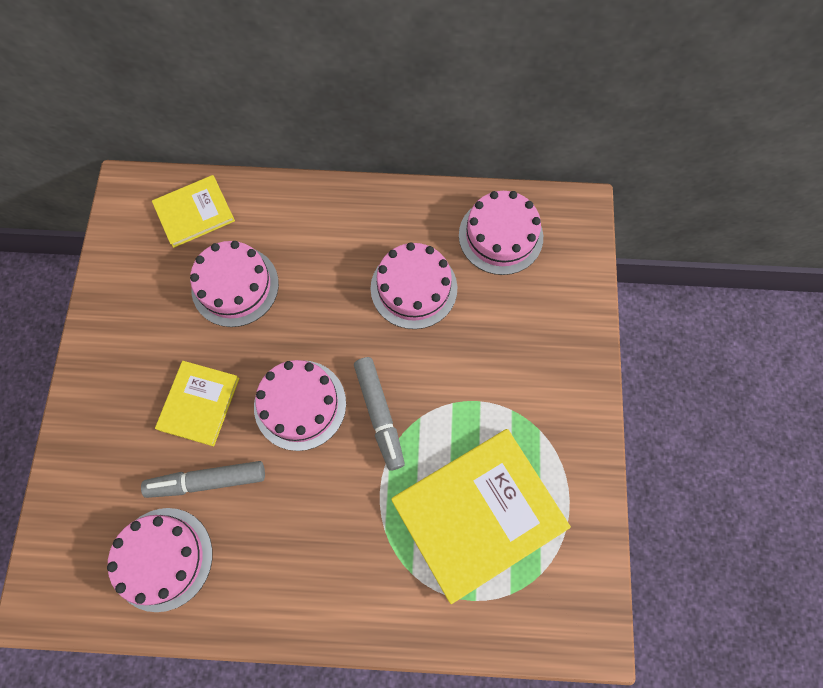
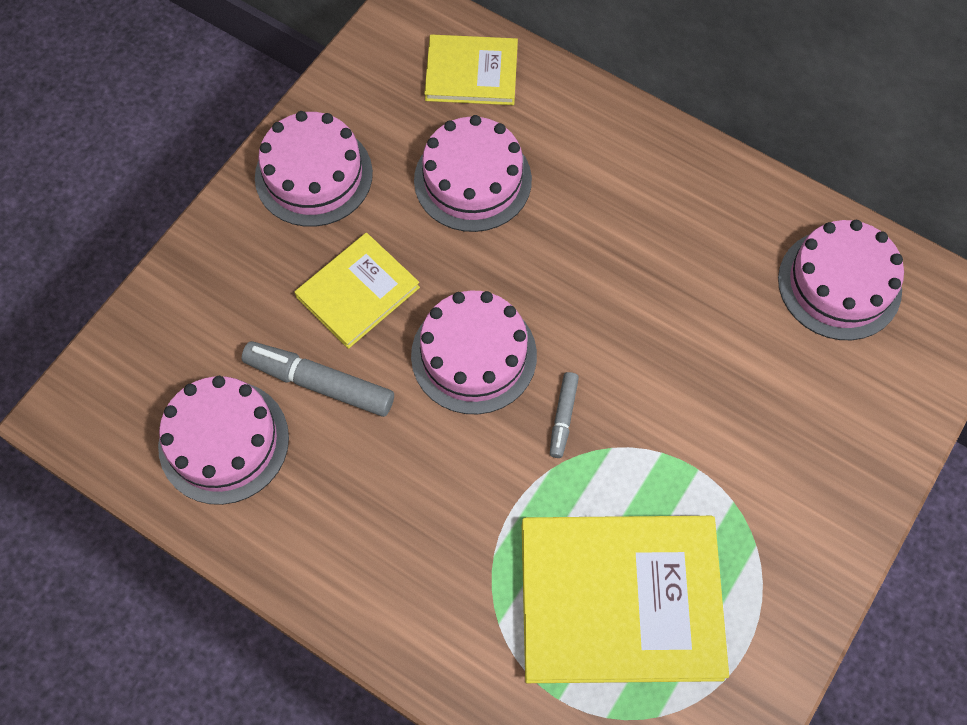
camera: 30 degrees right, 5 degrees down
(379, 414) = (563, 417): grey marker -> grey marker, size x0.56
(413, 288) = (690, 291): pink cake -> pink cake (313, 175)

